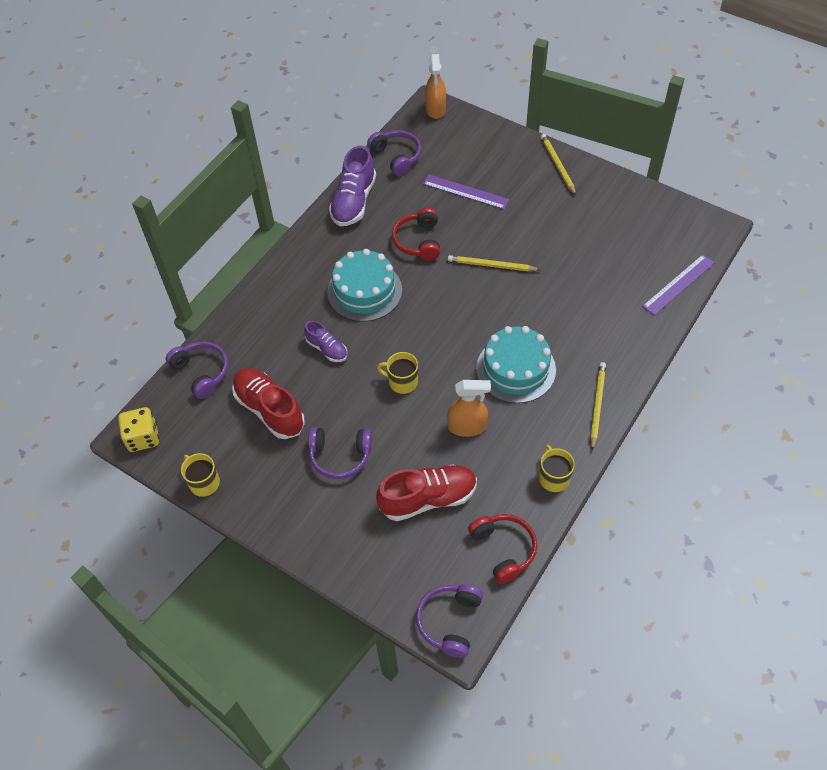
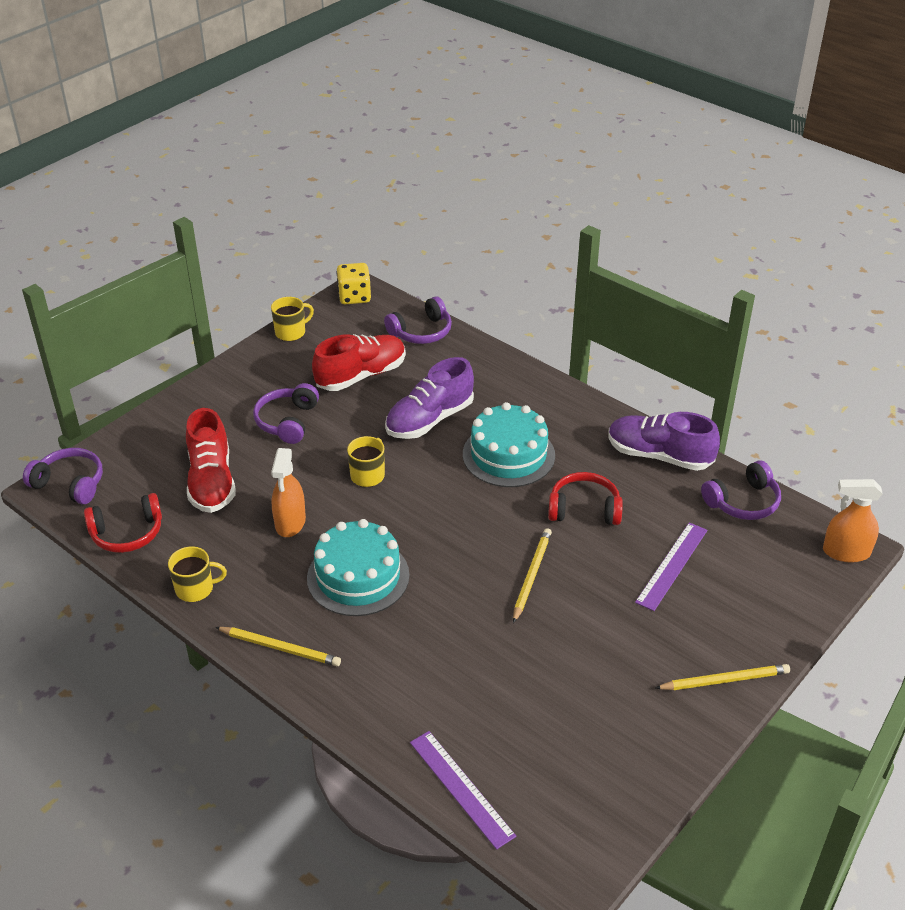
camera: 95 degrees right, 15 degrees down
(327, 349) = (429, 420): purple shoe -> purple shoe, size x1.78

